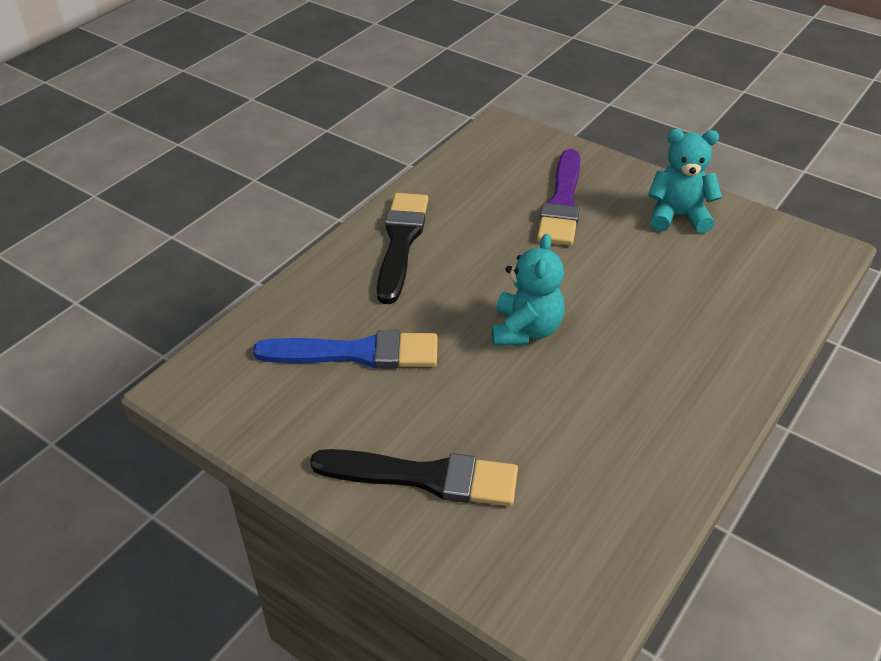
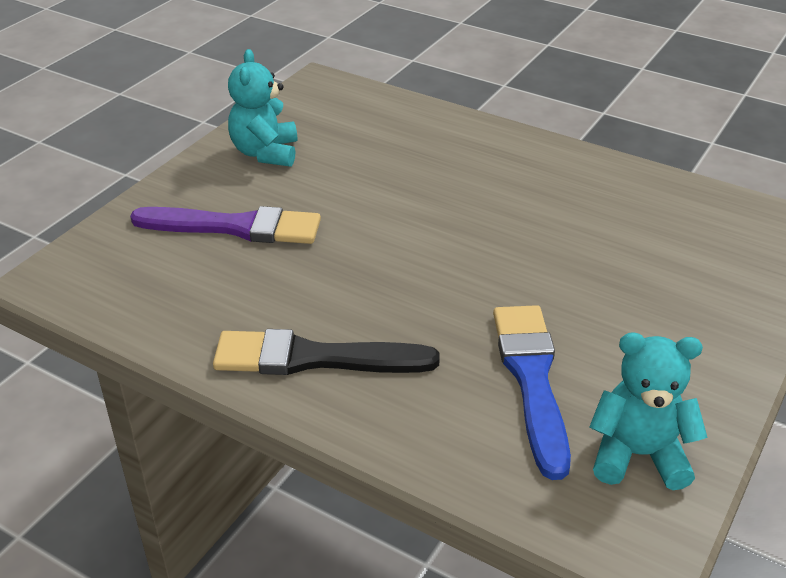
camera: 95 degrees left, 5 degrees down
(425, 477) = (690, 312): black brush -> none
(525, 330) = (464, 252): turquoise teddy bear -> turquoise teddy bear (638, 455)

